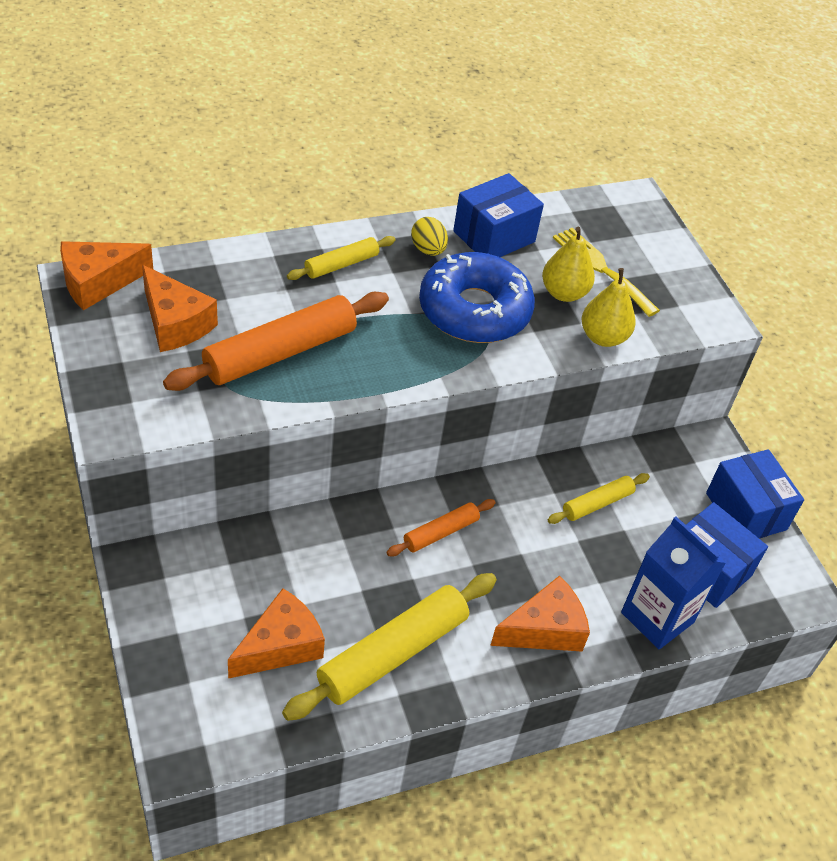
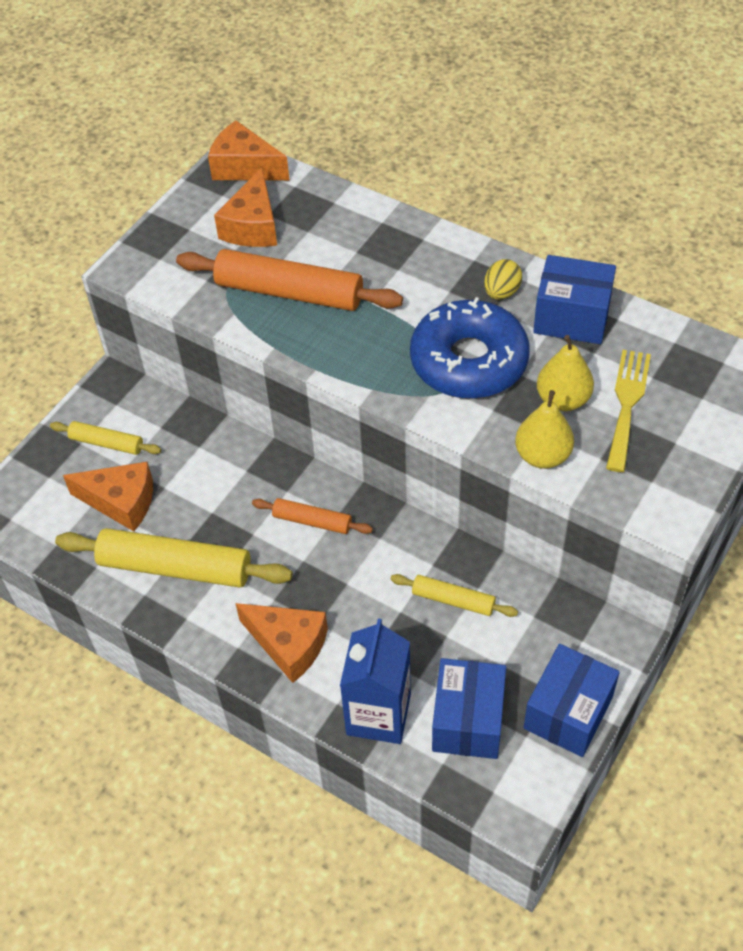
camera: 60 degrees right, 5 degrees up
(341, 264) = (419, 260): yellow rolling pin -> yellow rolling pin (107, 443)

